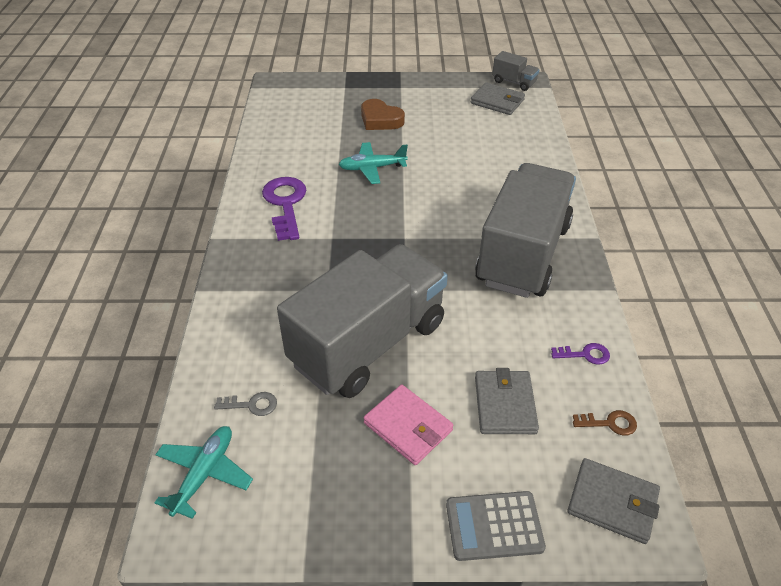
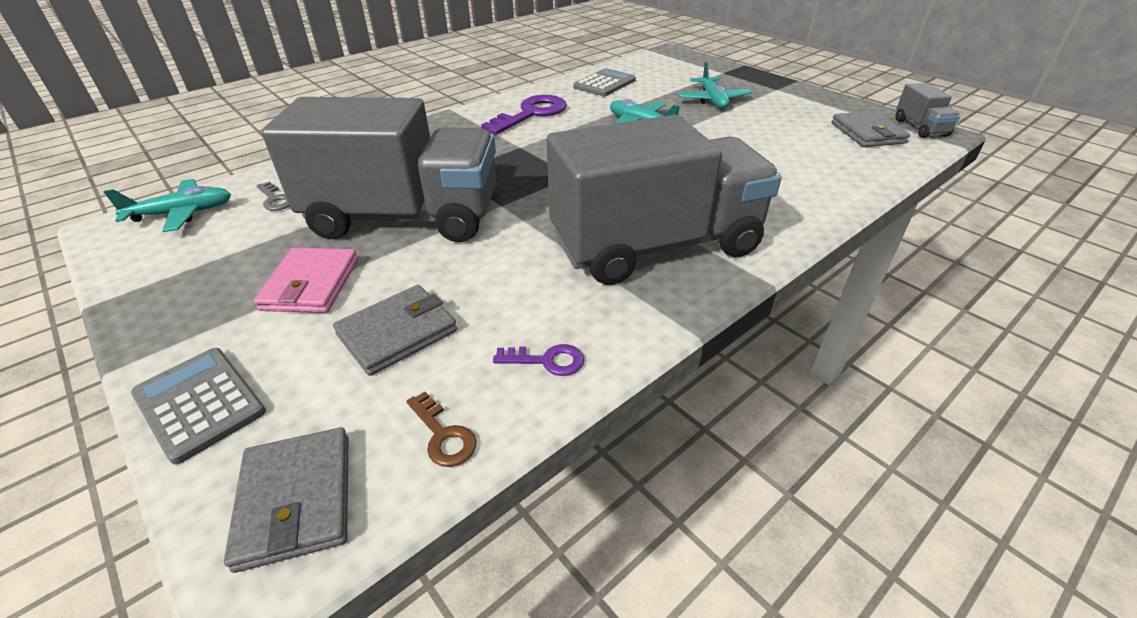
camera: 50 degrees right, 5 degrees down
(285, 143) = (604, 84): none -> grey calculator
(380, 119) = (712, 100): brown heart -> turquoise plane
(585, 354) = (547, 360): purple key -> purple key turned 45 degrees counterclockwise

